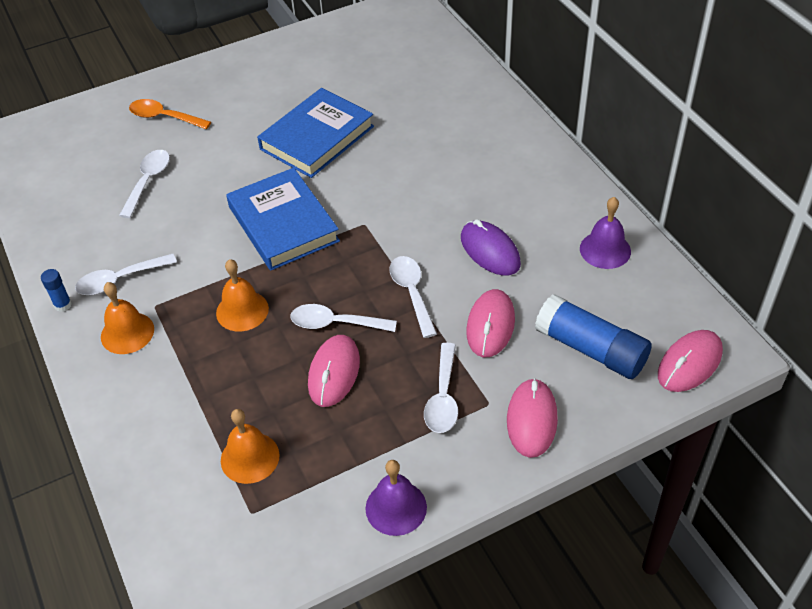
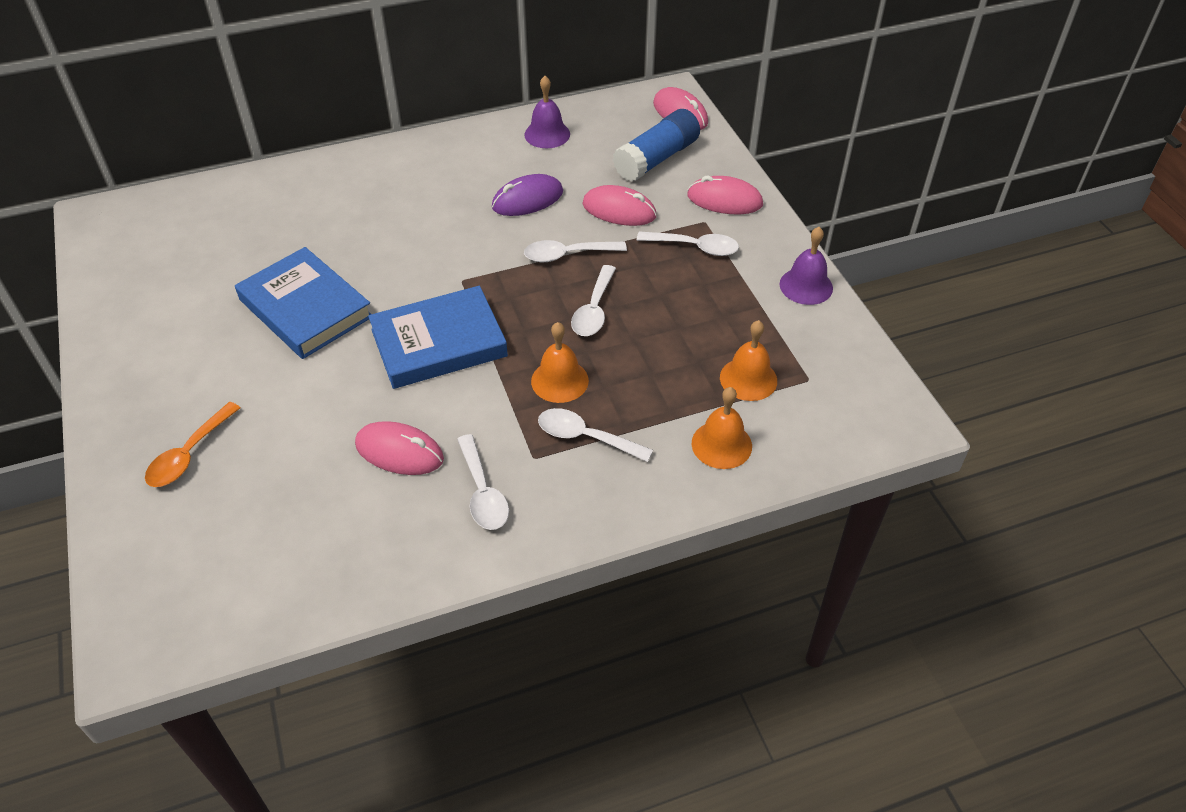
camera: 85 degrees left, 0 degrees up
(63, 305) = (509, 549): blue glue stick -> none
(127, 333) = (569, 482): orange bell -> orange bell (721, 444)
(148, 181) = (314, 469): white spoon -> white spoon (585, 437)
(334, 373) = (656, 315): pink mouse -> pink mouse (399, 452)

